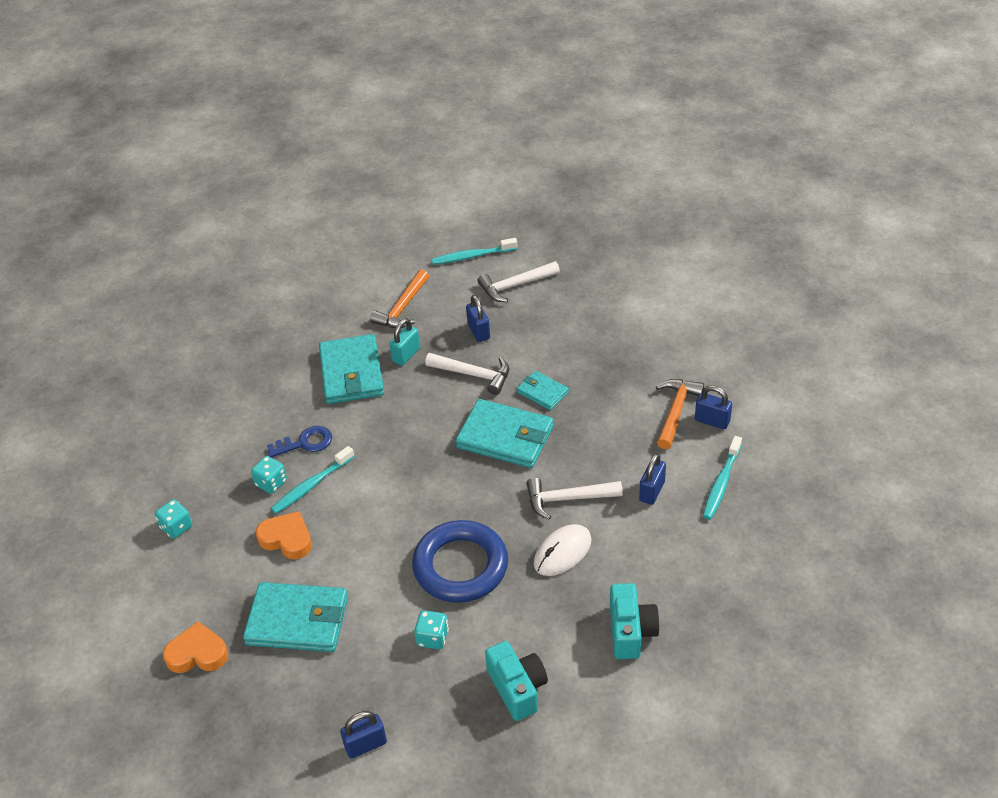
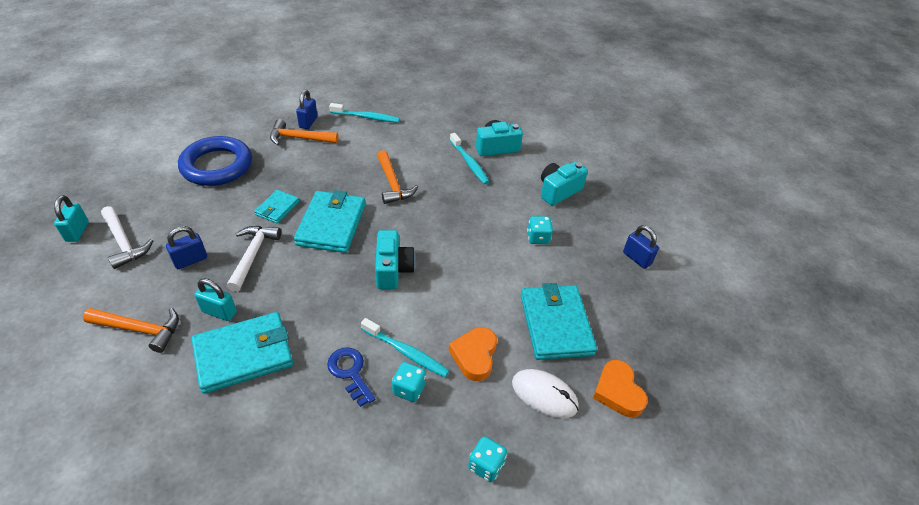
camera: 110 degrees left, 0 degrees up
(421, 485) = (393, 269): none -> turquoise camera
(460, 566) = (470, 232): blue ring -> blue ring (217, 166)
(472, 256) = (62, 282): turquoise toothbrush -> turquoise toothbrush (469, 163)
(538, 254) = (77, 232): none -> turquoise padlock
(562, 552) = (442, 182): white mouse -> white mouse (544, 395)
(568, 499) = (392, 183): white hammer -> orange hammer
(652, 491) = (378, 145): blue padlock -> none

